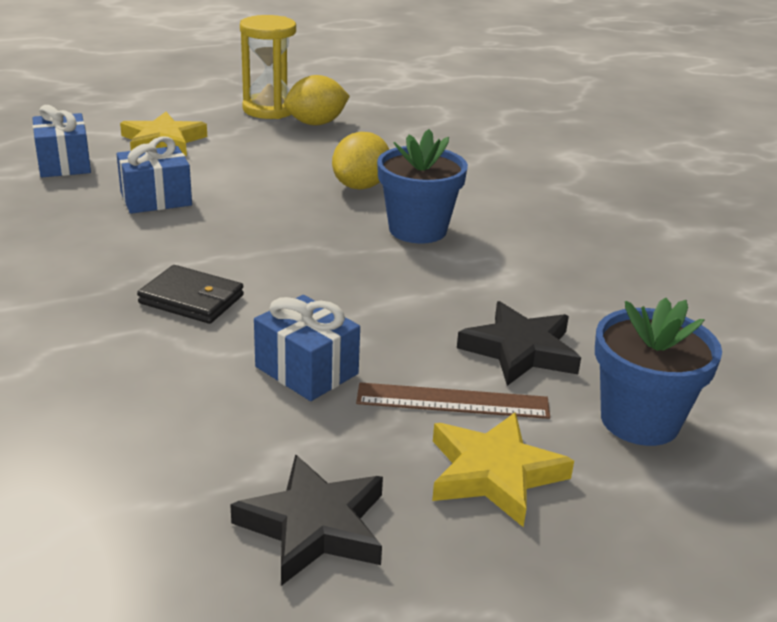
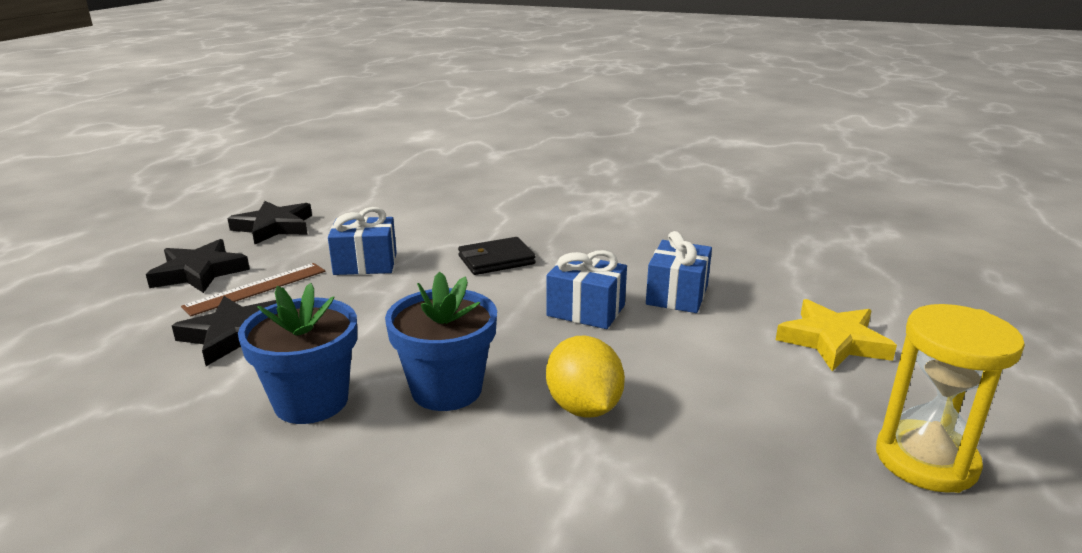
camera: 135 degrees right, 5 degrees down
(64, 164) = (801, 281): blue gift -> blue gift (586, 310)
(316, 123) = (833, 476): yellow lemon -> none
(494, 473) = (199, 272): yellow star -> black star
(639, 420) = (109, 333): blue flower pot -> blue flower pot (311, 401)

